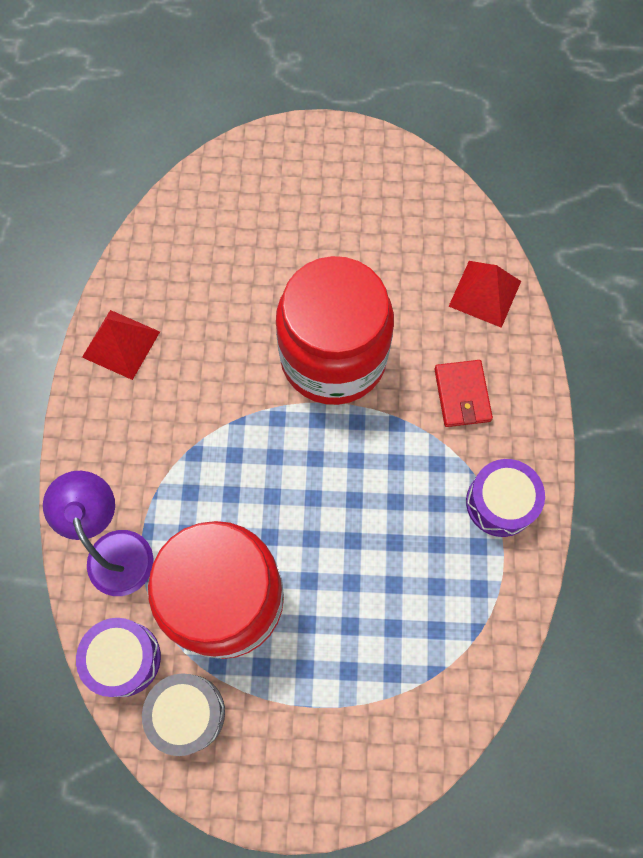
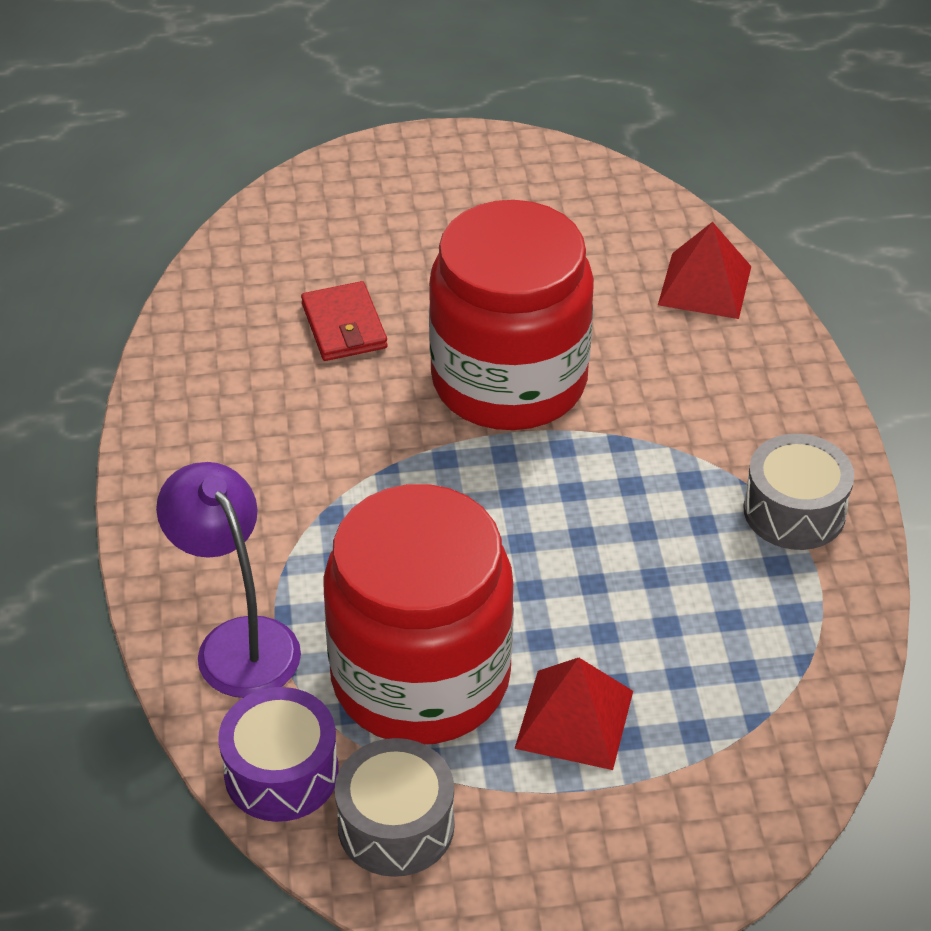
camera: 10 degrees left, 25 degrees down
(121, 344) = (193, 404): red pyramid -> red pyramid (574, 719)
(462, 395) = (705, 399): red wallet -> red wallet (344, 326)
(500, 502) = (794, 511): purple drum -> grey drum

